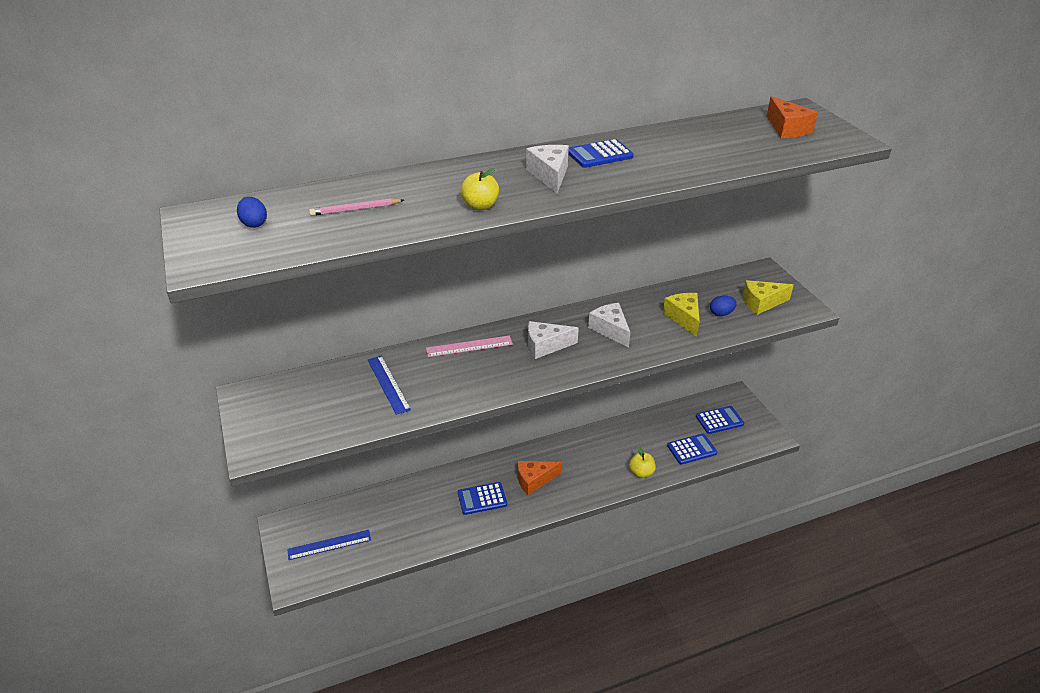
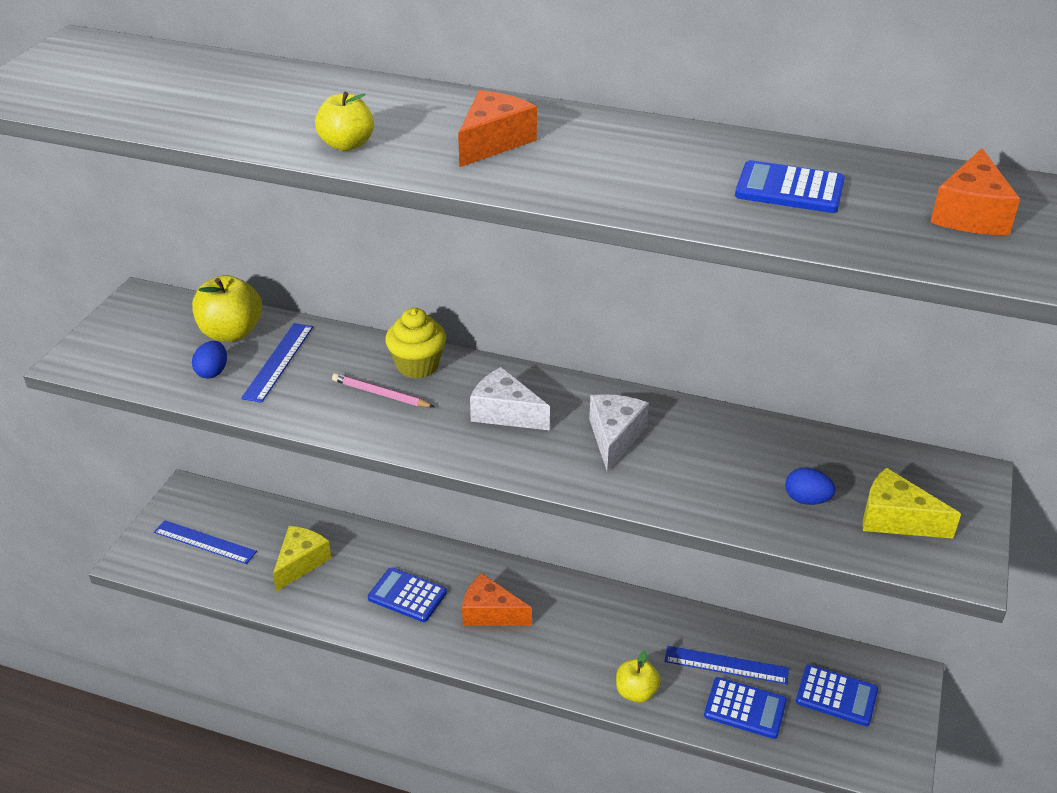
camera: 40 degrees right, 0 degrees up
(254, 224) = (109, 72): blue egg -> blue egg (212, 372)
(336, 384) = (231, 333): none -> yellow apple
(355, 209) = (219, 95): pink pencil -> pink pencil (380, 394)
(469, 346) = (417, 366): pink ruler -> yellow cupcake
(550, 175) = (493, 142): white cheese -> orange cheese
(600, 155) = (606, 142): blue calculator -> blue calculator (789, 189)
(663, 435) = (726, 665): none -> blue ruler
(684, 318) = (740, 476): yellow cheese -> yellow cheese (301, 562)

